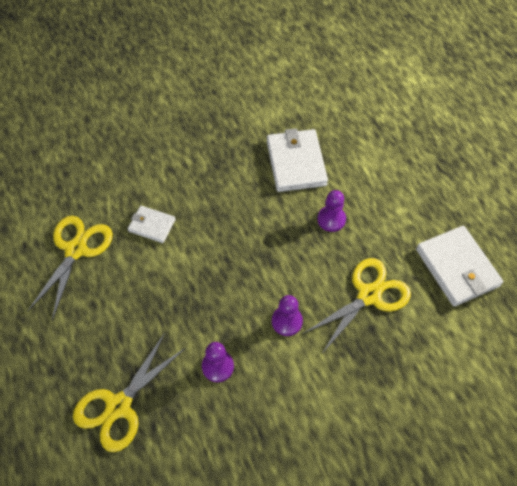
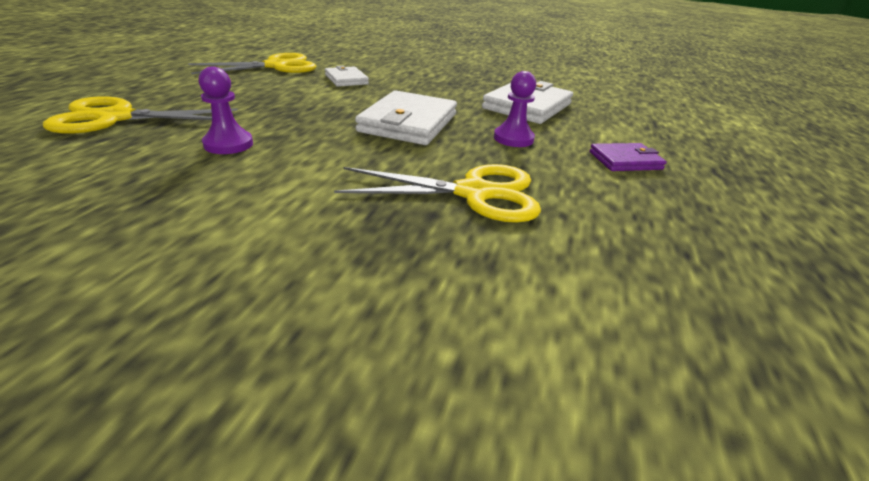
camera: 40 degrees right, 25 degrees down
(287, 321) = (347, 159): purple pawn -> none
(398, 195) = (625, 161): none -> purple wallet
(457, 268) = (650, 241): white wallet -> white wallet (408, 123)

